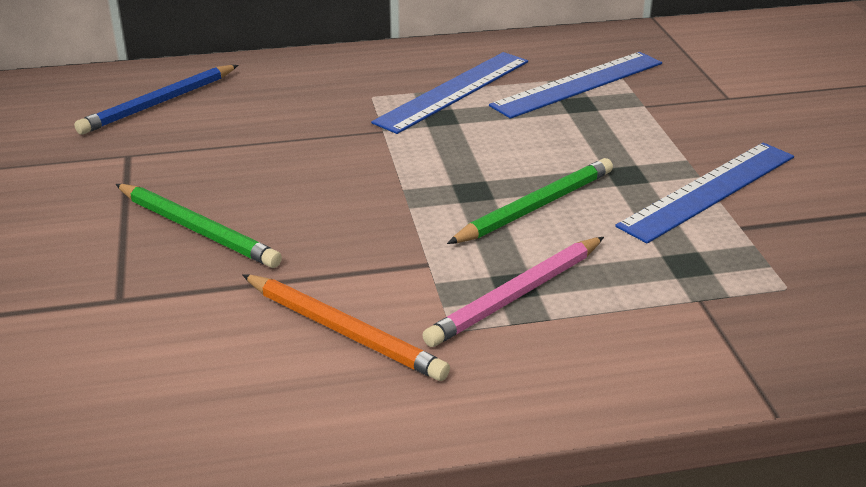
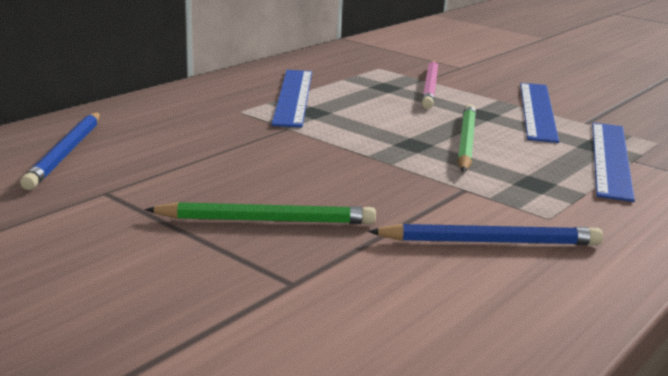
camera: 40 degrees left, 10 degrees down
(344, 331) = (490, 242): orange pencil -> blue pencil
(516, 295) = (546, 188): pink pencil -> pink pencil (430, 87)
(578, 84) = (366, 77): blue ruler -> blue ruler (611, 159)

